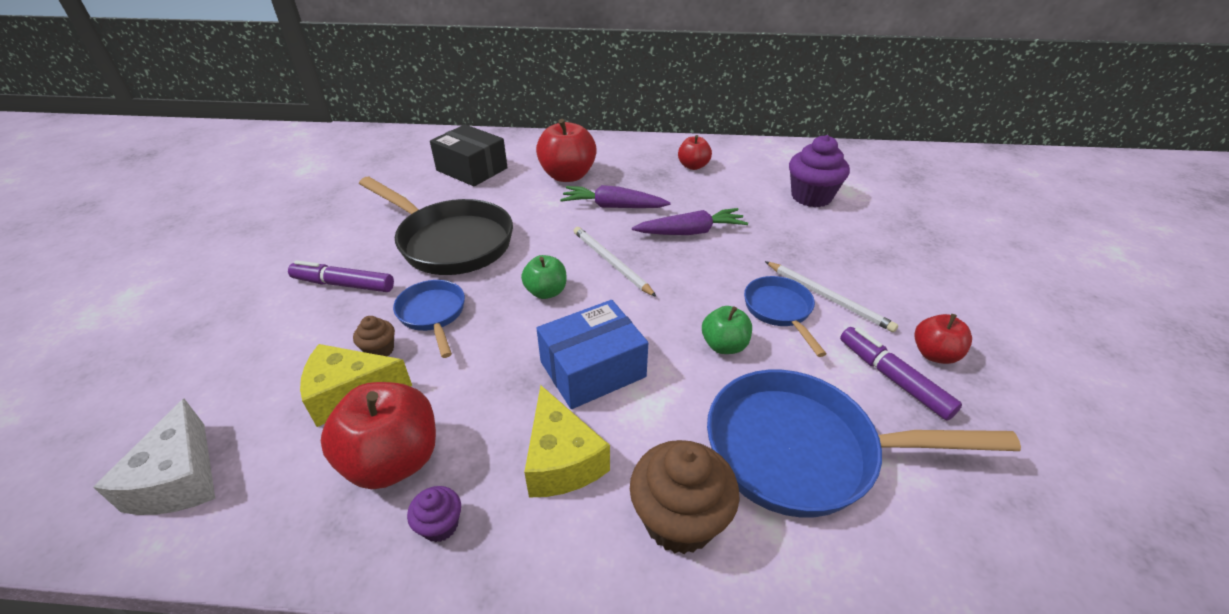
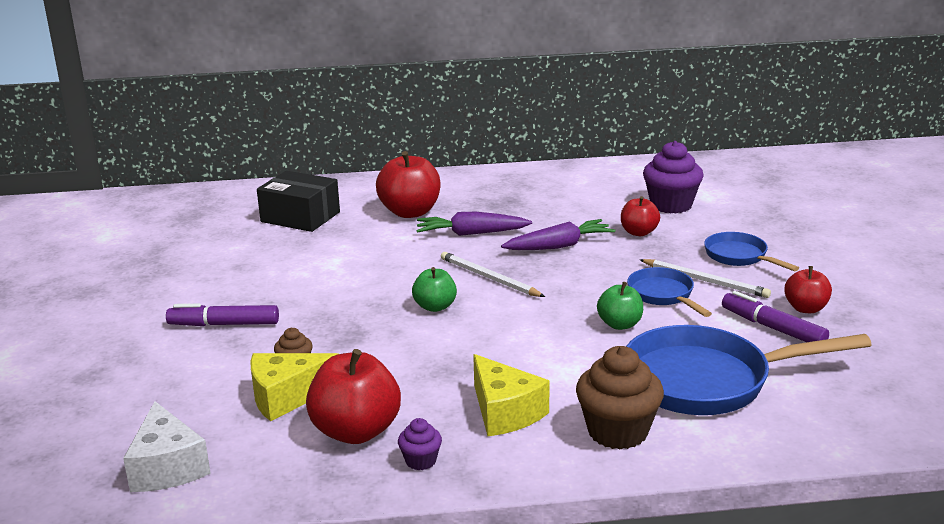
camera: 10 degrees left, 15 degrees down
(433, 315) = (331, 336): blue pan -> blue pan (739, 257)
(450, 242) = (314, 280): black pan -> none
(593, 369) = (506, 354): blue box -> none
(693, 166) = (541, 191): red apple -> red apple (638, 232)

